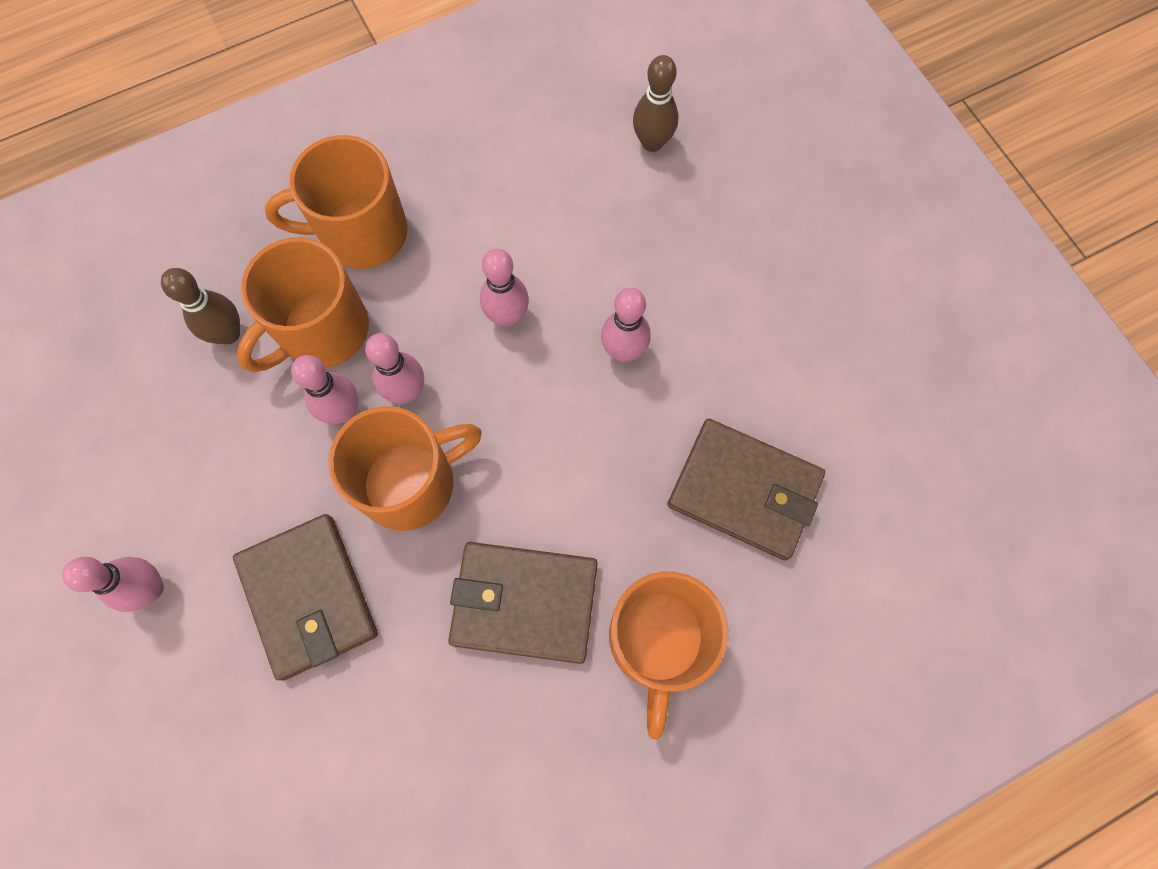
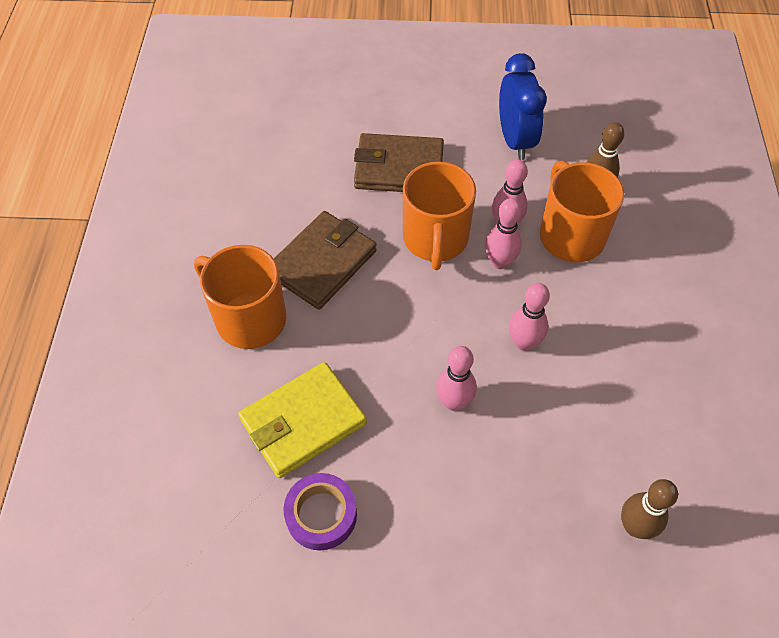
camera: 120 degrees right, 15 degrees down
(151, 589) = (450, 107): pink bowling pin -> none
(181, 467) = (515, 140): none -> blue clock
(361, 233) = (639, 285): orange mug -> none
(744, 491) = (303, 421): brown wallet -> yellow wallet
(825, 411) = (321, 514): none -> purple tape

